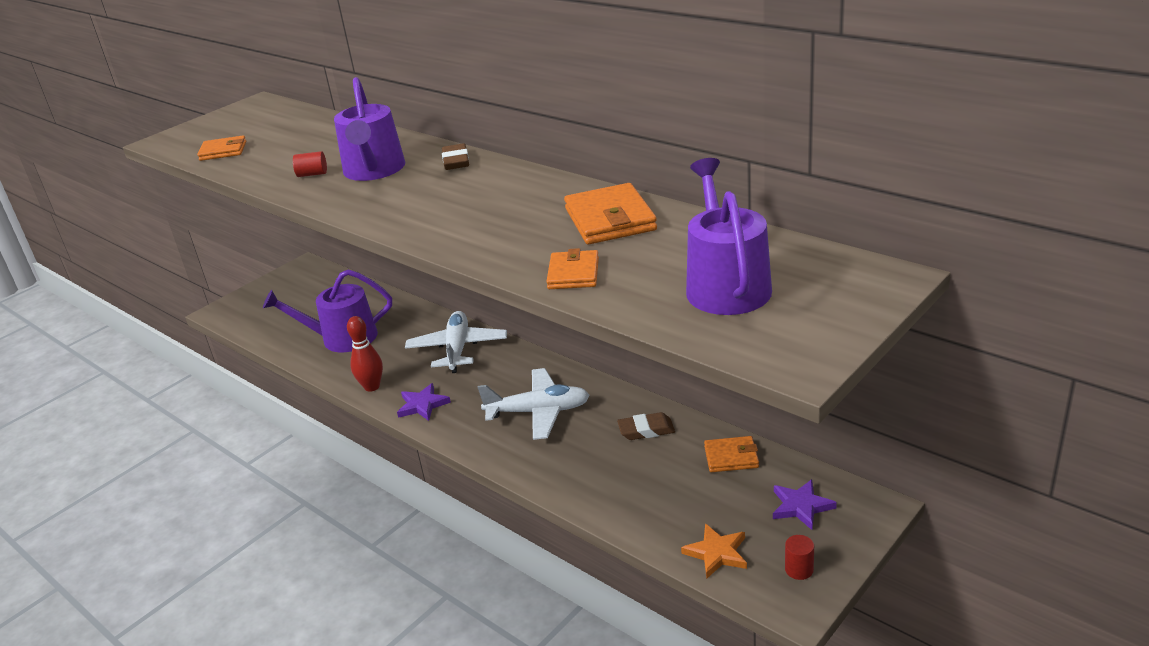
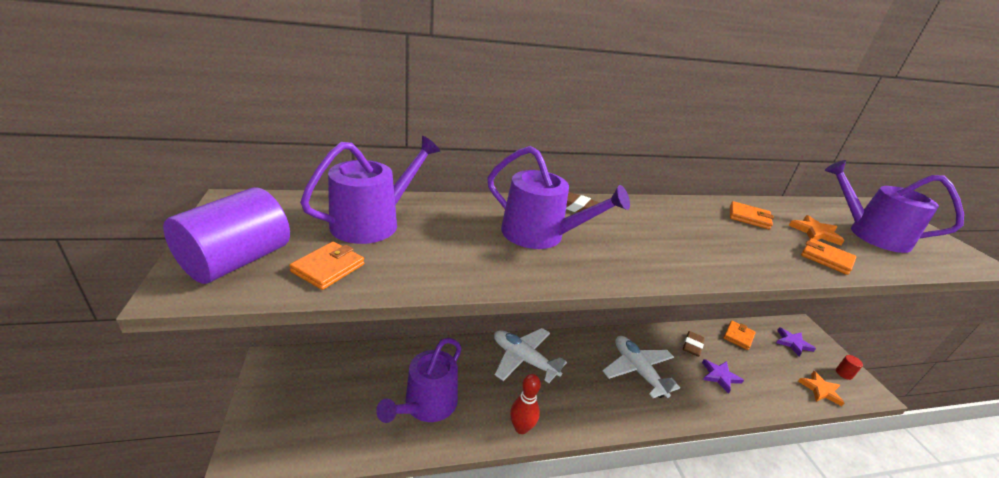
camera: 60 degrees left, 0 degrees up
(198, 135) = (237, 261): none -> purple cylinder
(296, 133) = (372, 222): none -> purple watering can
(312, 174) = (496, 257): red cylinder -> none
(422, 405) = (576, 415): purple star -> purple star (719, 376)
(538, 412) = (637, 371): white plane -> white plane turned 60 degrees counterclockwise
(610, 220) = (749, 217): orange wallet -> orange wallet, size x0.61
(647, 256) = (815, 232): none -> orange star

